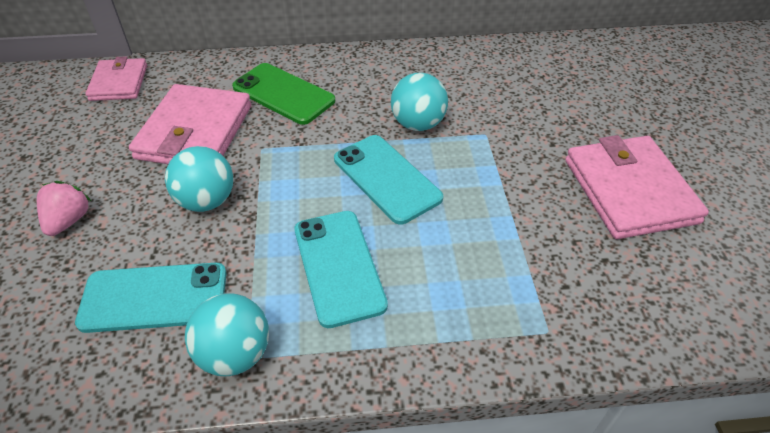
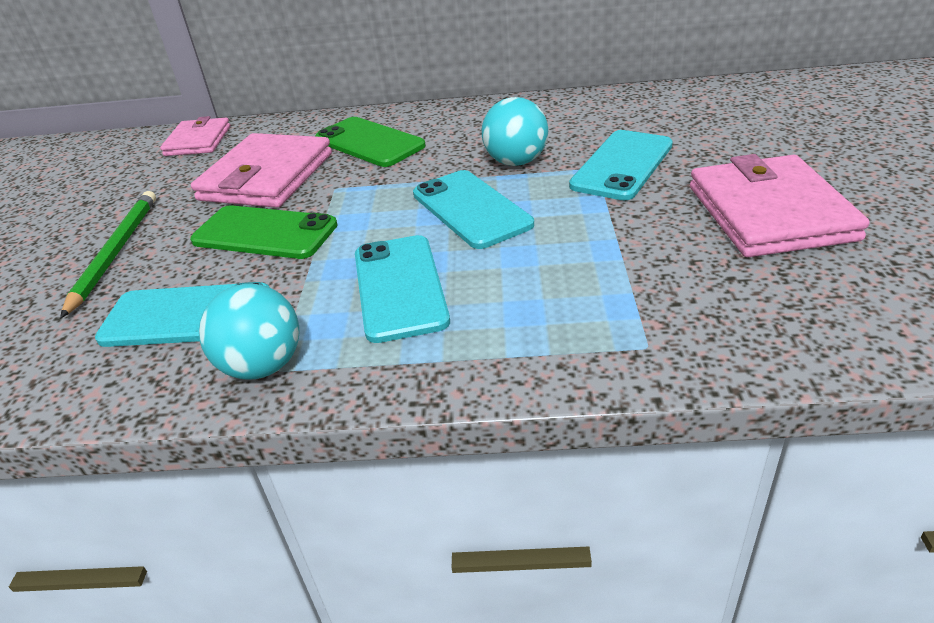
camera: 10 degrees right, 10 degrees down
(69, 221) = (115, 252): pink strawberry -> green pencil
(207, 201) = (265, 233): turquoise ball -> green phone
(507, 132) = (622, 165): none -> turquoise phone

